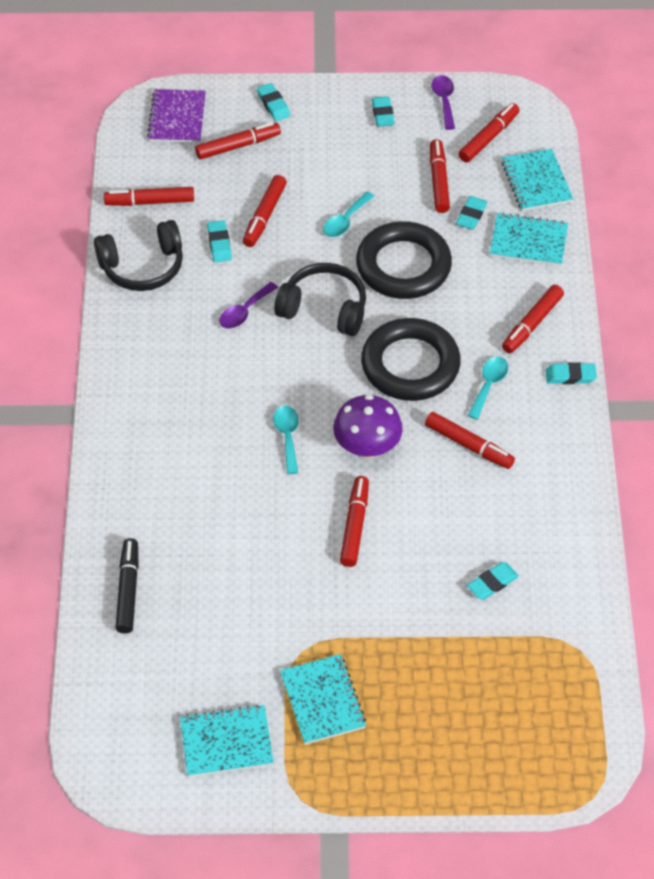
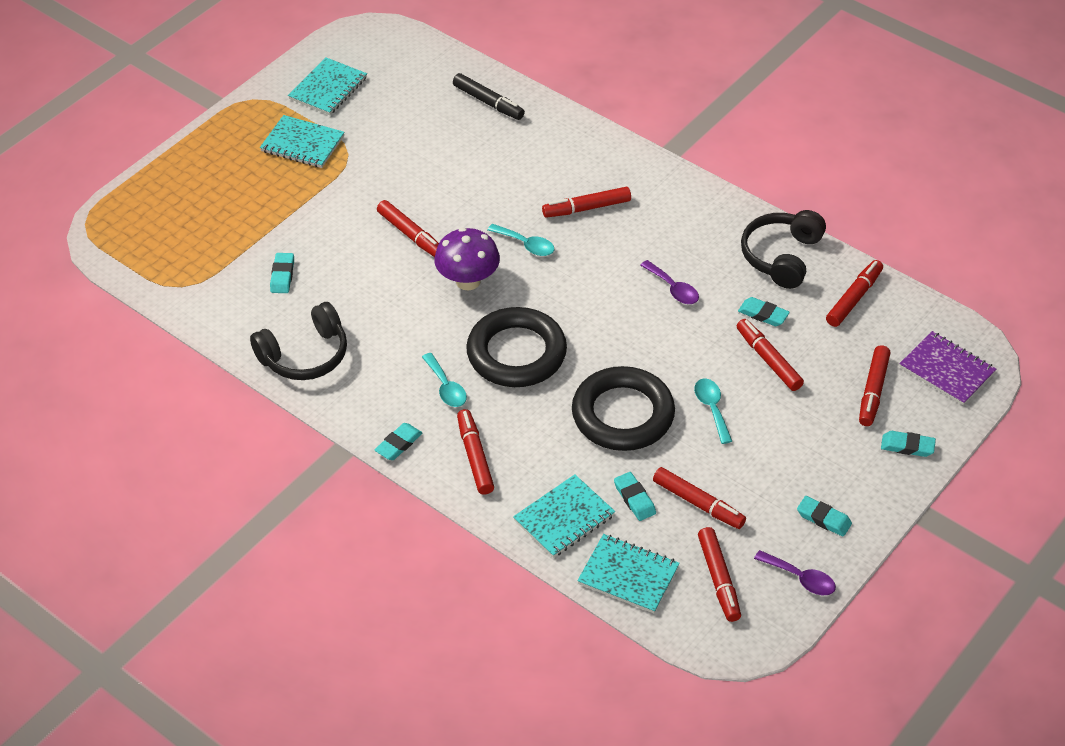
camera: 130 degrees right, 5 degrees down
(244, 312) = (673, 289): purple spoon -> purple spoon turned 150 degrees clockwise
(324, 309) = (627, 337): black headphones -> black headphones (305, 355)
(469, 445) = (405, 338): red marker -> red marker (586, 208)

